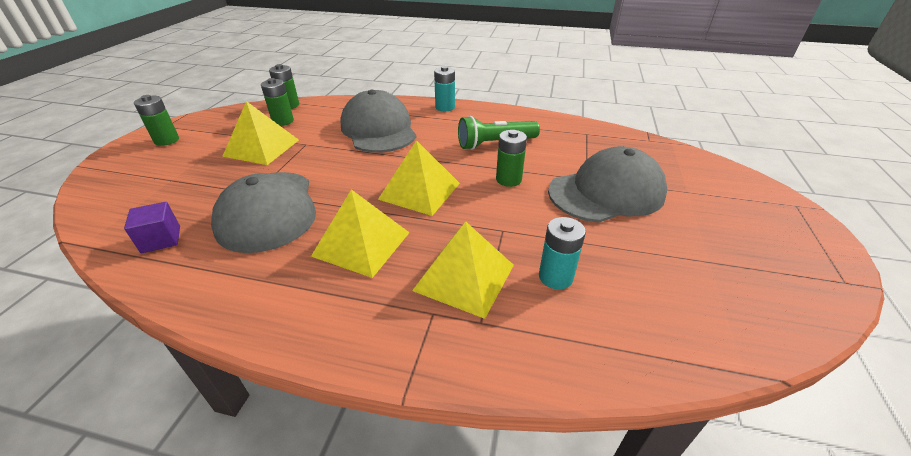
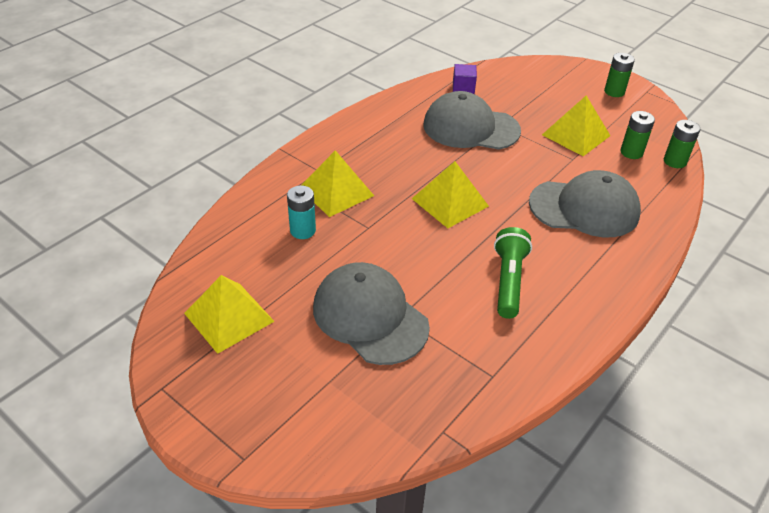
camera: 115 degrees right, 5 degrees up
(361, 244) = (402, 159): yellow pyramid -> yellow pyramid (229, 317)
(445, 107) = (626, 276): turquoise battery -> none
(508, 179) = (433, 261): green battery -> none
(606, 192) = (370, 317): grey cap -> grey cap turned 135 degrees clockwise

